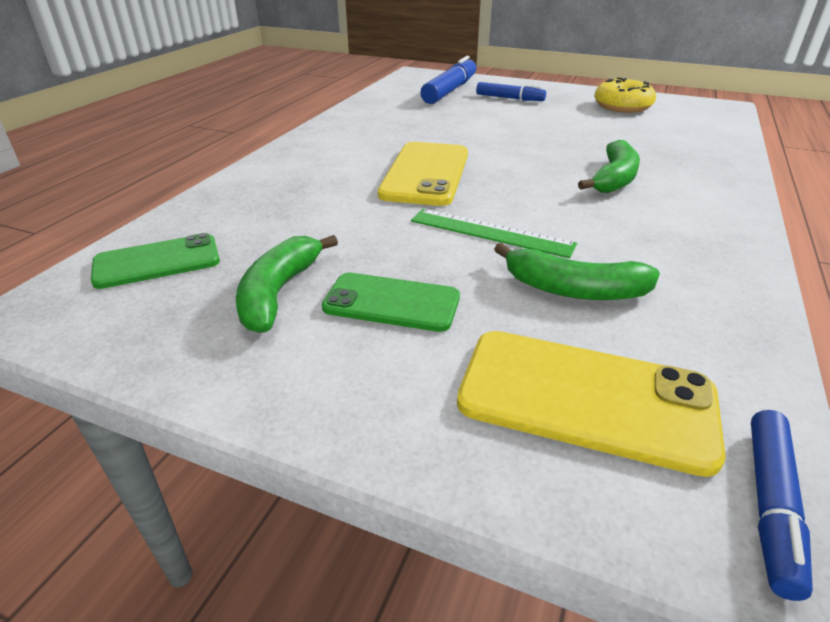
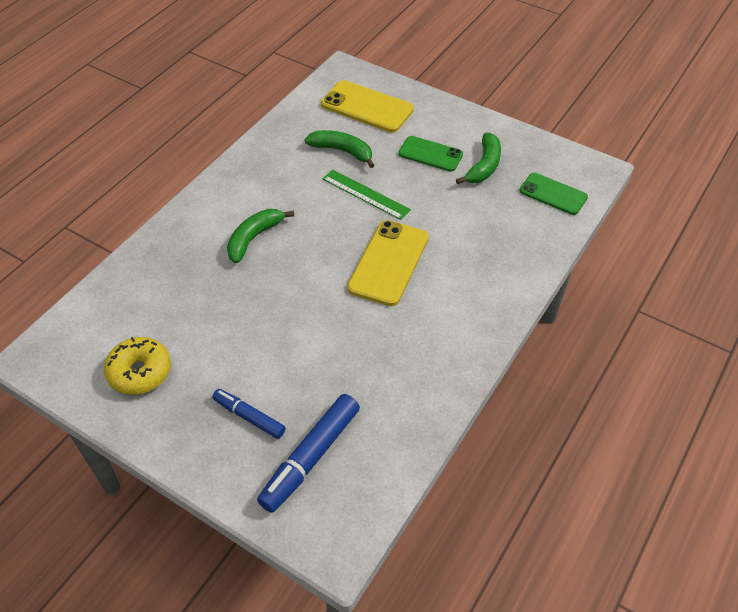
camera: 170 degrees left, 15 degrees up
(157, 262) = (553, 194): green phone -> green phone turned 45 degrees clockwise
(770, 505) = (332, 76): blue marker -> none

